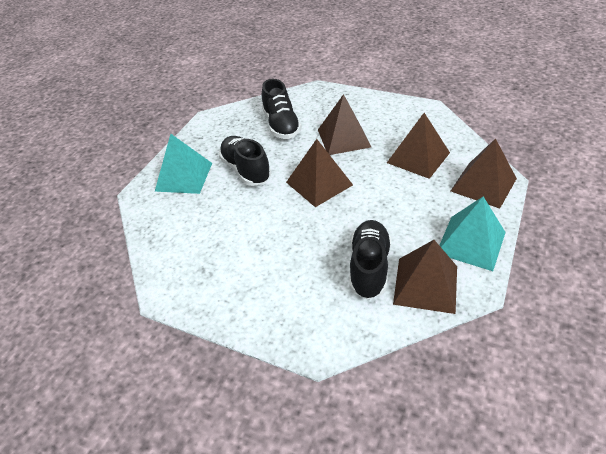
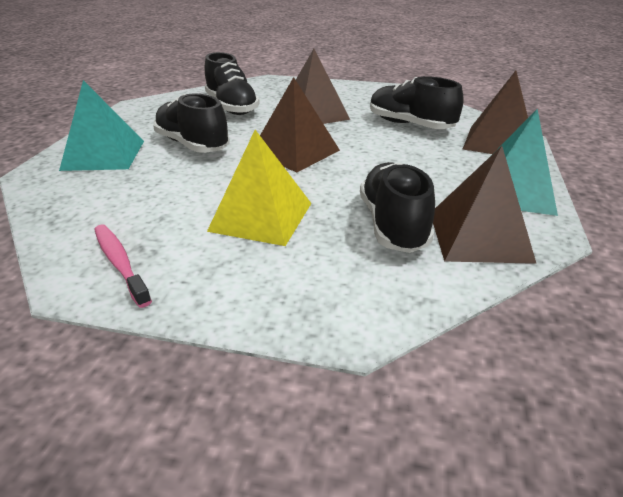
camera: 15 degrees left, 10 degrees down
(190, 282) = (120, 263): none -> pink toothbrush
(282, 250) = (261, 216): none -> yellow pyramid
(418, 157) = (410, 125): brown pyramid -> black shoe

